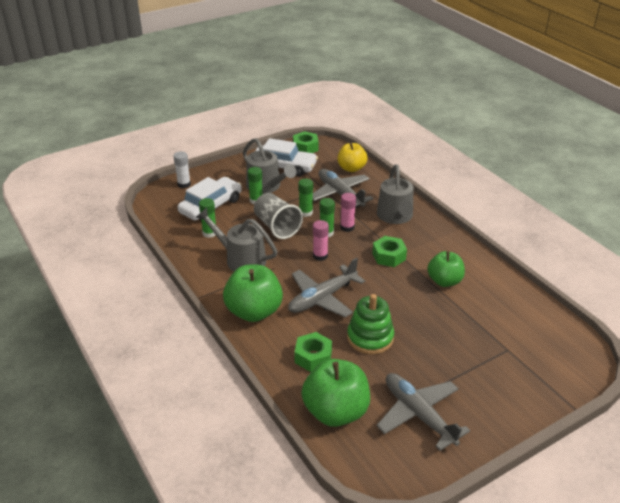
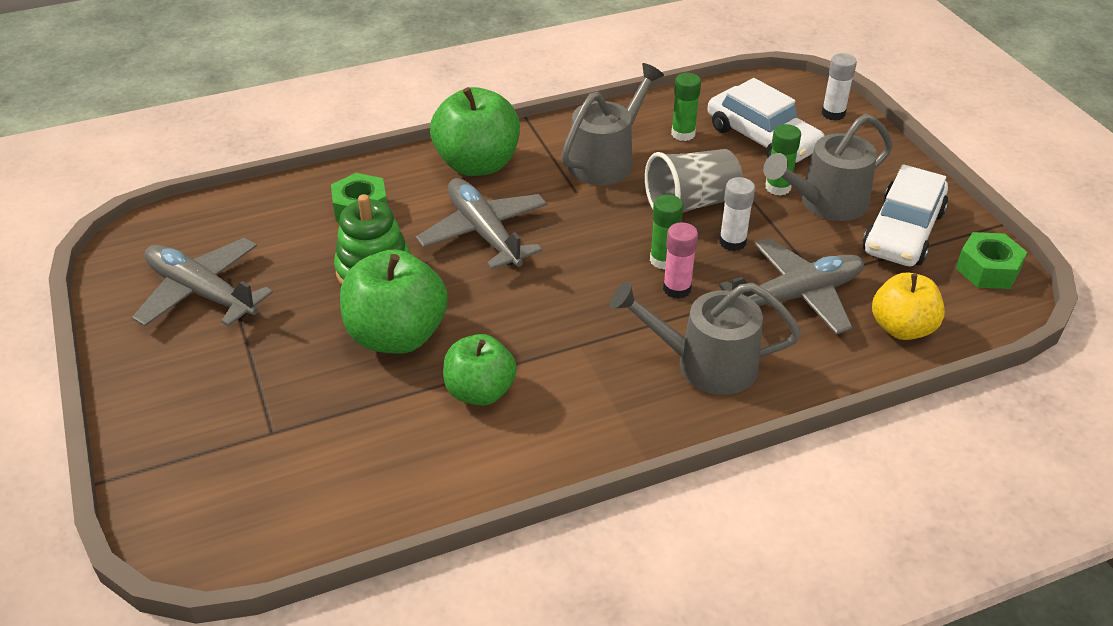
camera: 100 degrees right, 5 degrees up
(305, 212) = (732, 242): green glue stick -> white glue stick
(320, 256) = (595, 244): pink glue stick -> none
(336, 411) = (252, 217): green apple -> green apple (397, 336)
(389, 256) = (574, 329): green nut -> none
(418, 414) = (202, 292): grey plane -> grey plane turned 120 degrees counterclockwise

